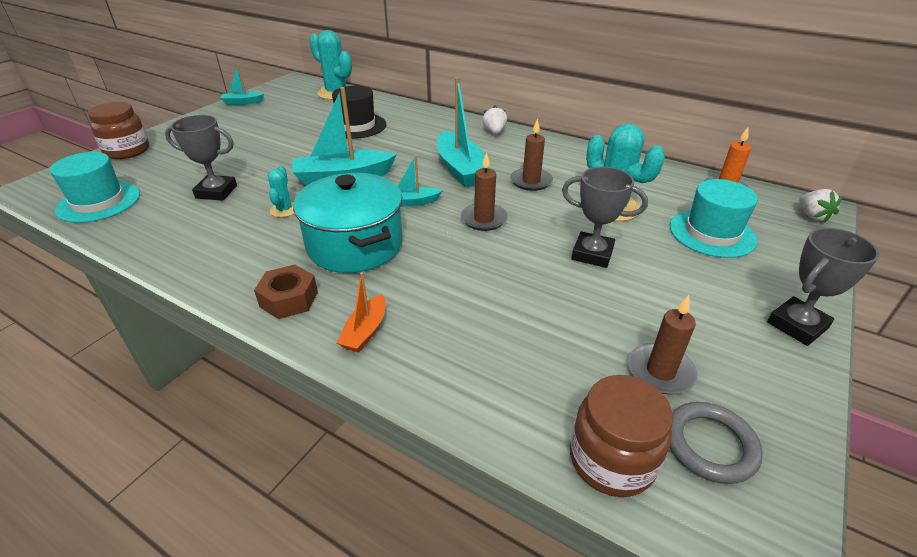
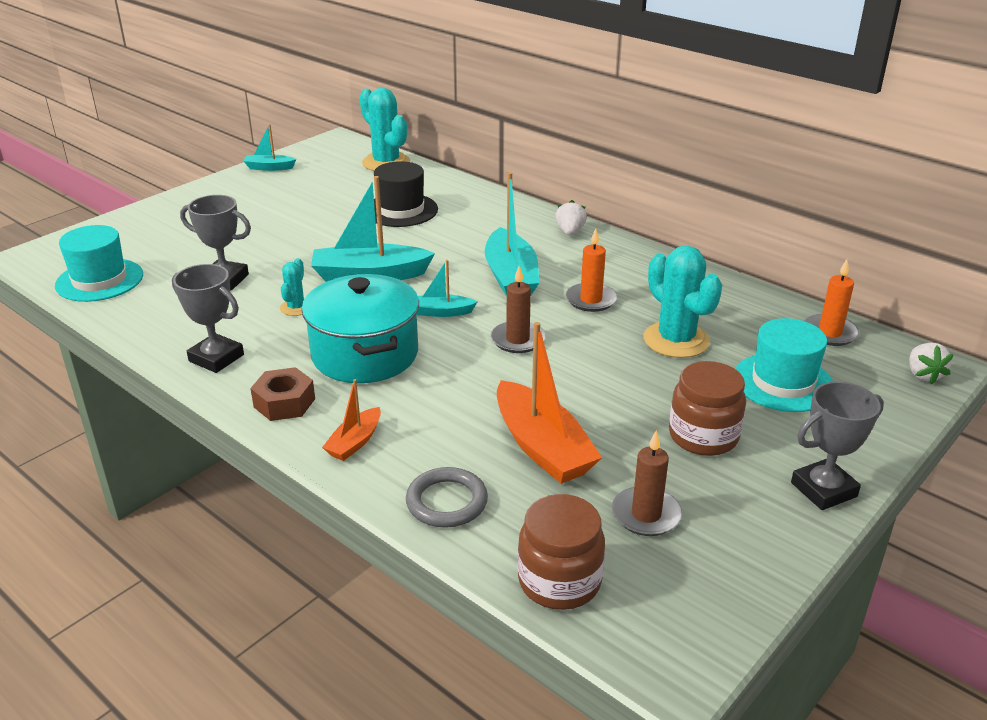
camera: 10 degrees right, 5 degrees down
(127, 151) = (132, 221): brown jar -> brown jar (703, 436)
(531, 181) = (591, 300): brown candle -> orange candle
(540, 314) = (542, 447): none -> orange boat
(592, 254) = (627, 391): grey trophy -> grey trophy (216, 358)
(710, 445) = (663, 582): grey ring -> grey ring (446, 502)

